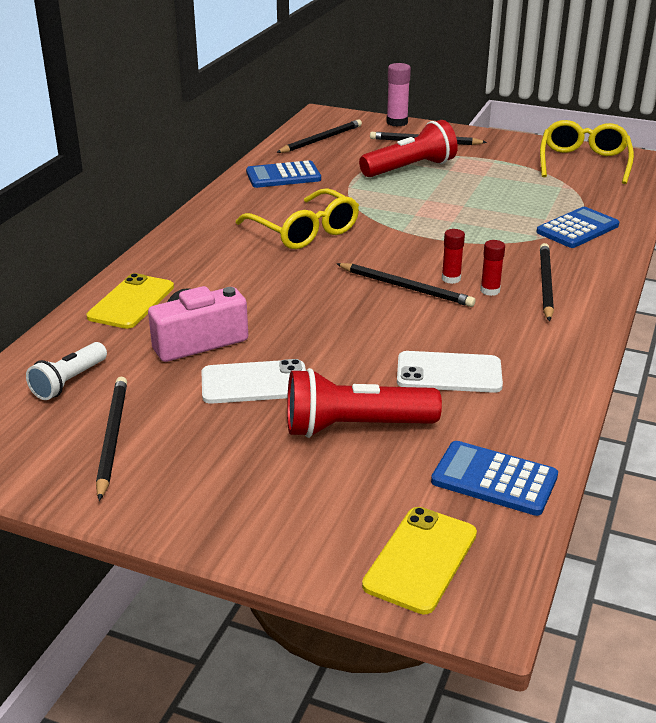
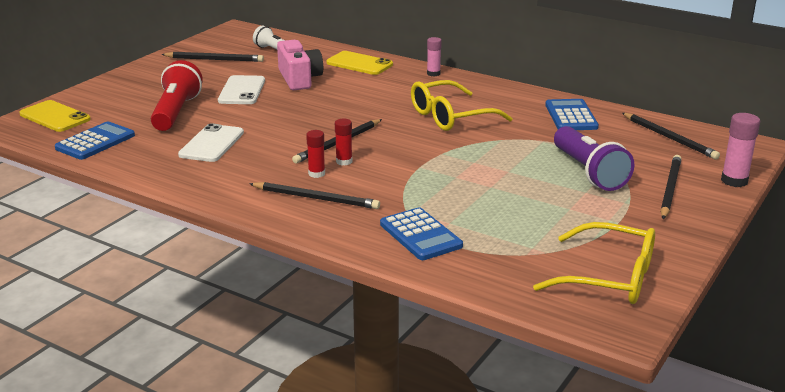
camera: 100 degrees right, 5 degrees down
(167, 249) = (433, 73): none -> pink glue stick
(410, 168) = (589, 172): red flashlight -> purple flashlight

